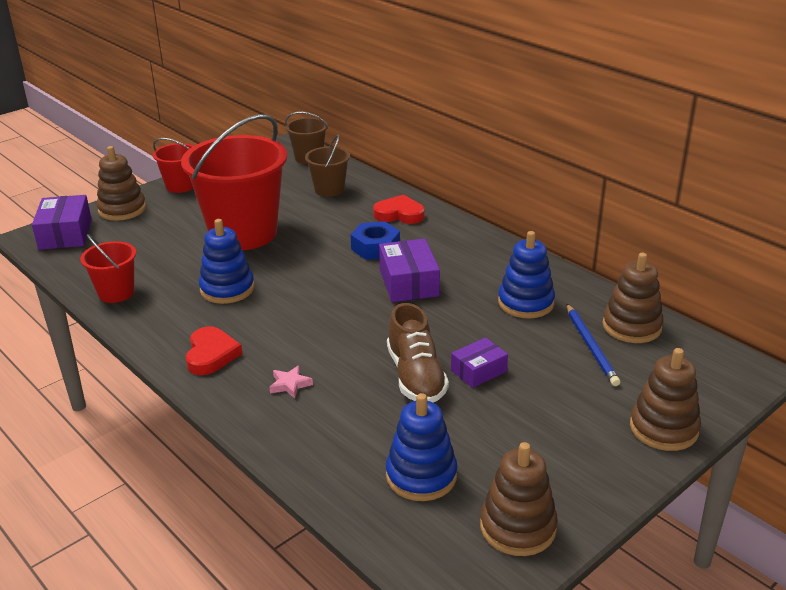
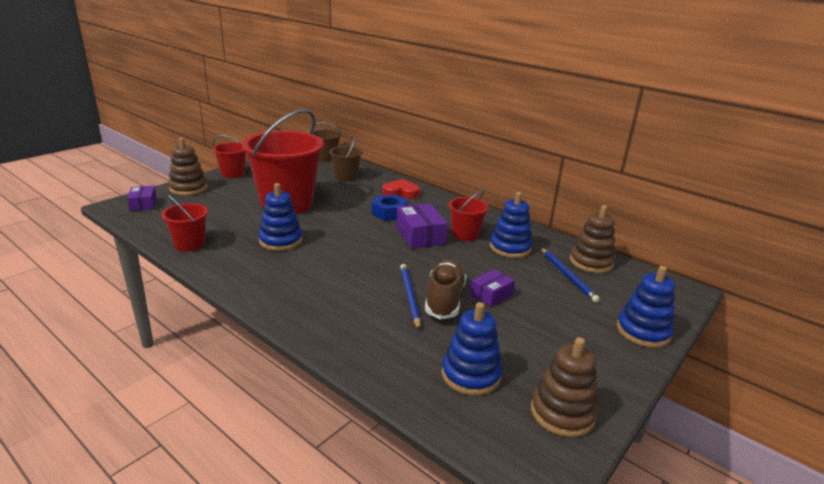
camera: 10 degrees left, 5 degrees down
(65, 234) = (143, 204): purple box -> purple box, size x0.63
(211, 355) = (275, 287): red heart -> none
(290, 385) = (345, 308): pink star -> none
(373, 371) = (409, 296): none -> blue pencil
(416, 376) = (444, 300): brown shoe -> brown shoe turned 150 degrees counterclockwise
(470, 282) = (465, 235): none -> red bucket
(663, 428) = (643, 331): brown stacking toy -> blue stacking toy

